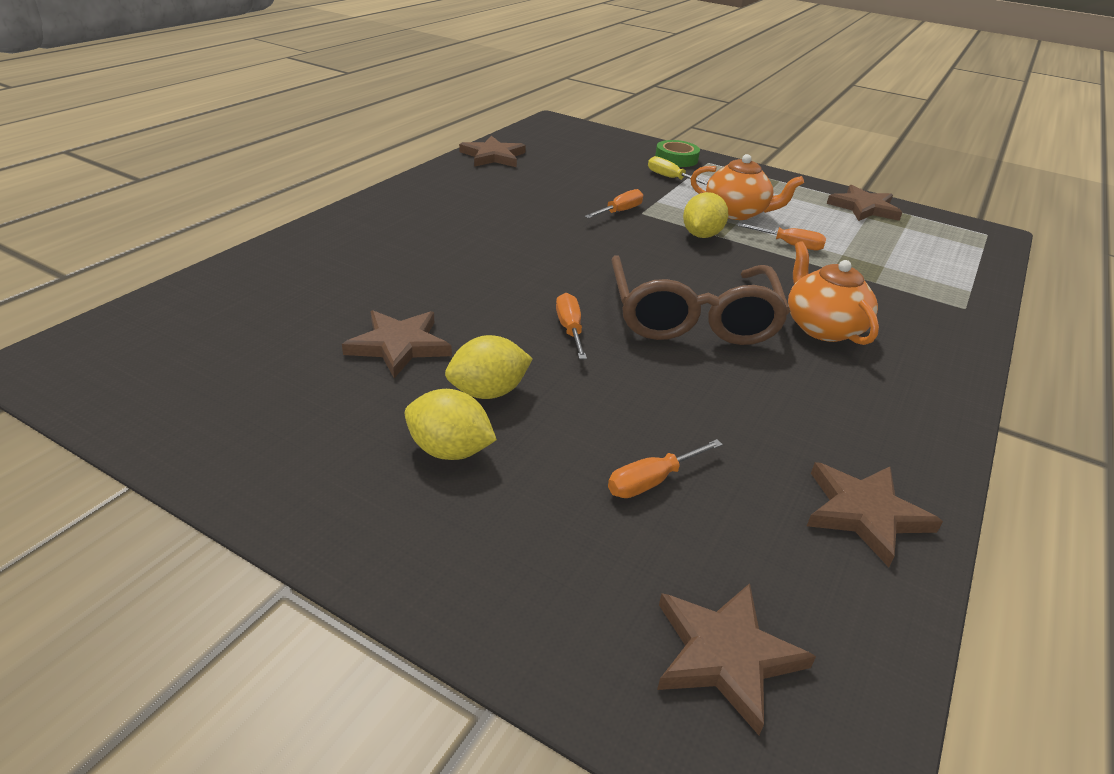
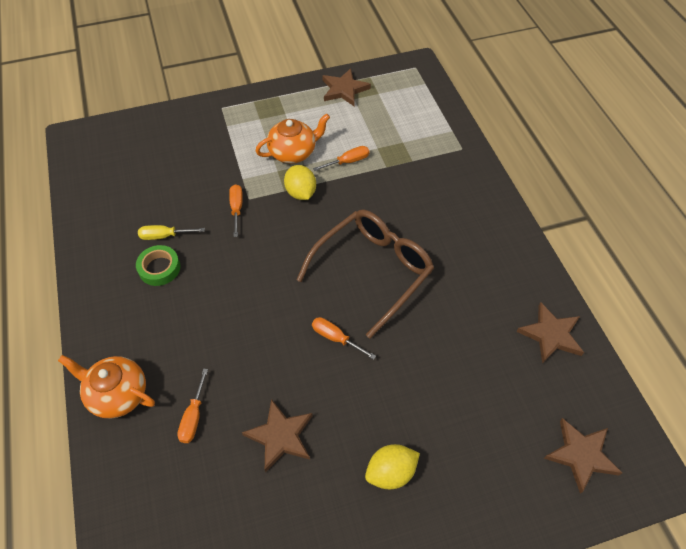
camera: 45 degrees left, 20 degrees up
(488, 392) = (358, 420): yellow lemon -> none
(493, 156) = (91, 216): brown star -> none
(652, 481) = (475, 399): orange screwdriver -> orange screwdriver (193, 416)
(671, 178) = (222, 146): yellow screwdriver -> yellow screwdriver (165, 236)
(676, 159) = (200, 119): green tape -> green tape (159, 268)
(692, 317) = (372, 271): brown glasses -> brown glasses turned 90 degrees counterclockwise
(822, 327) = (428, 223): orange teapot -> orange teapot (117, 394)

